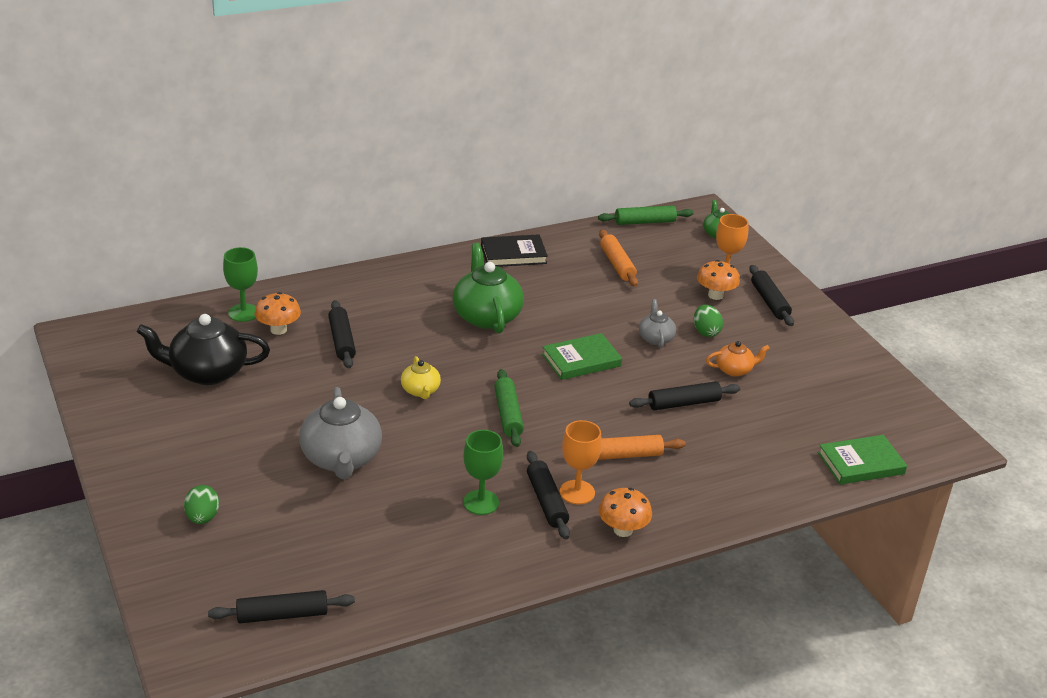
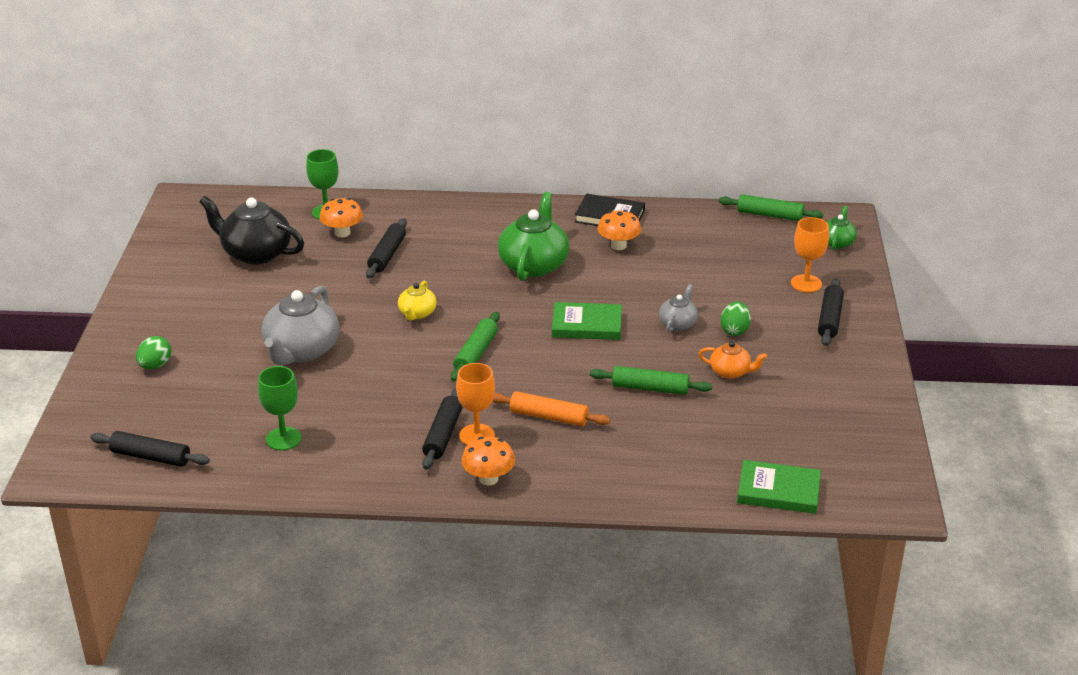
camera: 30 degrees right, 0 degrees up
(481, 502) = (385, 419): green goblet -> green goblet (283, 439)
(617, 264) = (703, 248): orange rolling pin -> none
(684, 403) = (650, 388): black rolling pin -> green rolling pin
(715, 295) = (777, 299): orange mushroom -> orange mushroom (618, 245)

